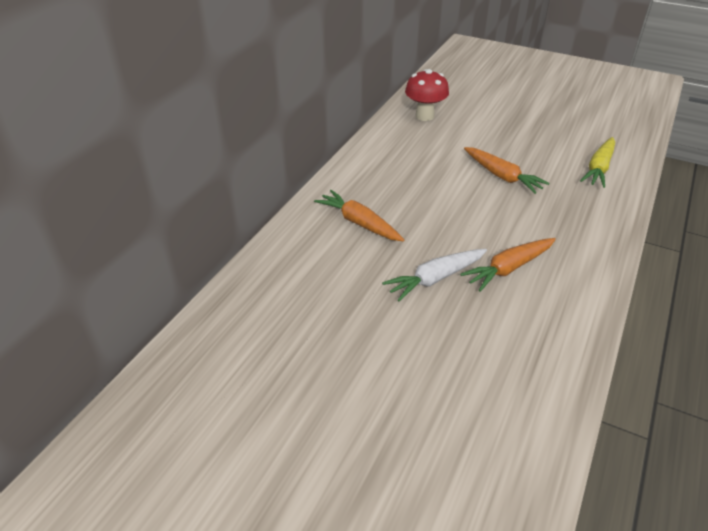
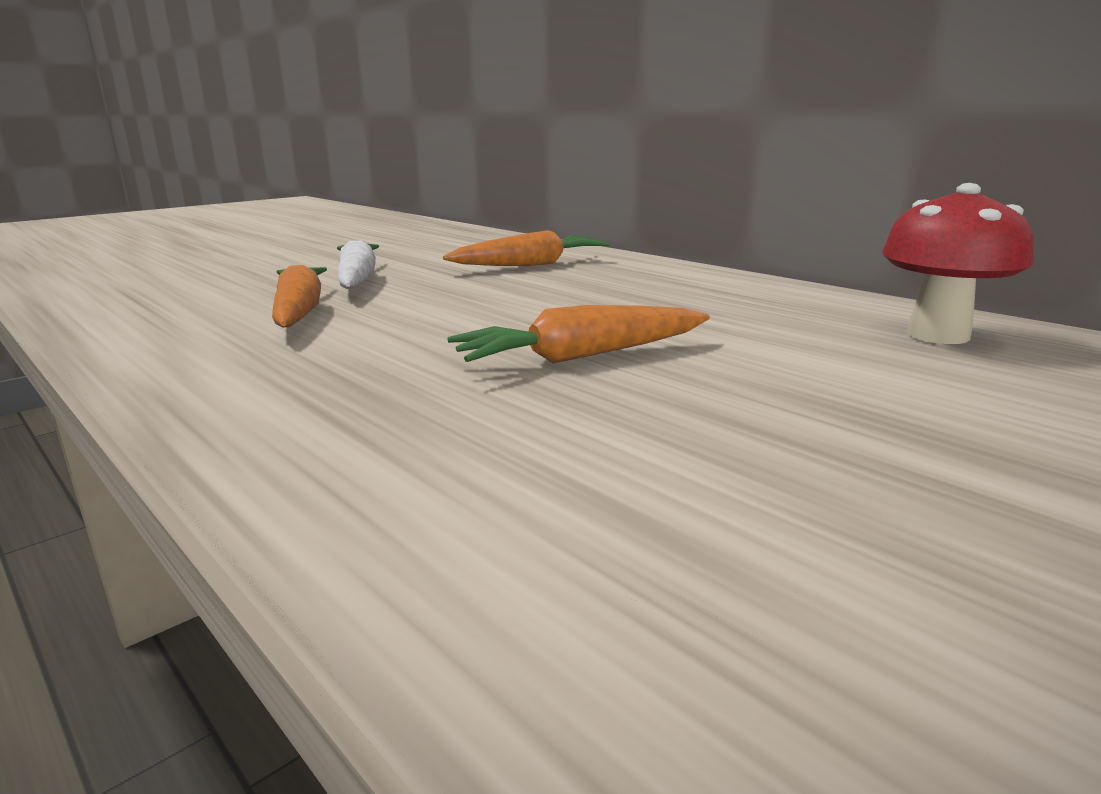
camera: 110 degrees right, 20 degrees down
(599, 168) = (507, 501): yellow carrot -> none

